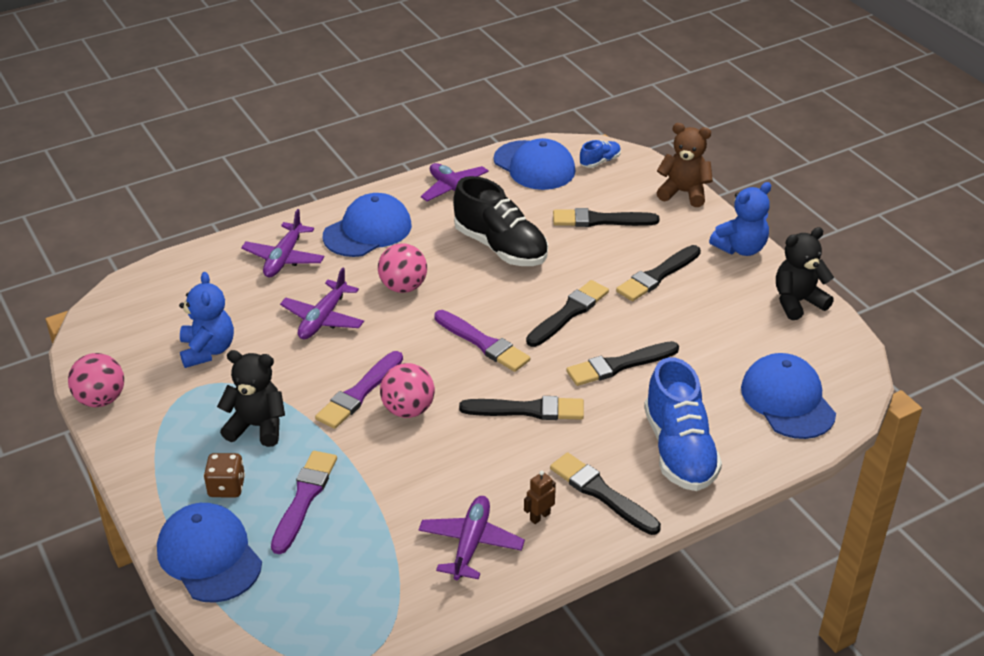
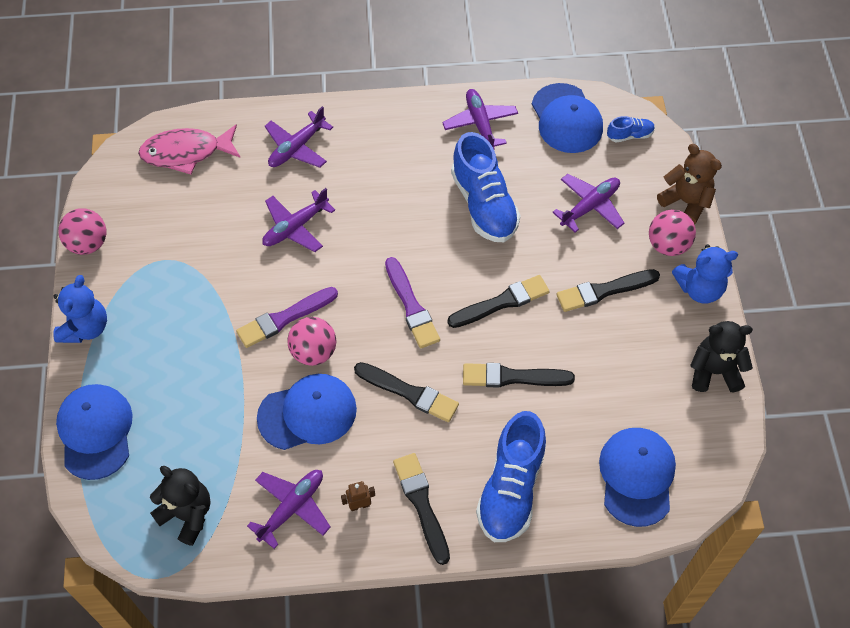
camera: 25 degrees right, 20 degrees up
(167, 295) = (186, 153): none -> pink fish
(207, 350) = (189, 225): blue teddy bear -> blue teddy bear (85, 328)
(226, 487) = (139, 371): brown dice -> none
(257, 426) = (189, 320): black teddy bear -> black teddy bear (187, 514)
(304, 498) = (190, 407): purple brush -> none
(367, 231) = (381, 142): blue cap -> blue cap (307, 413)
(403, 287) = (378, 218): pink ball -> pink ball (667, 245)
(500, 247) = (484, 204): black shoe -> blue shoe
(600, 220) = (590, 206): black brush -> purple plane

